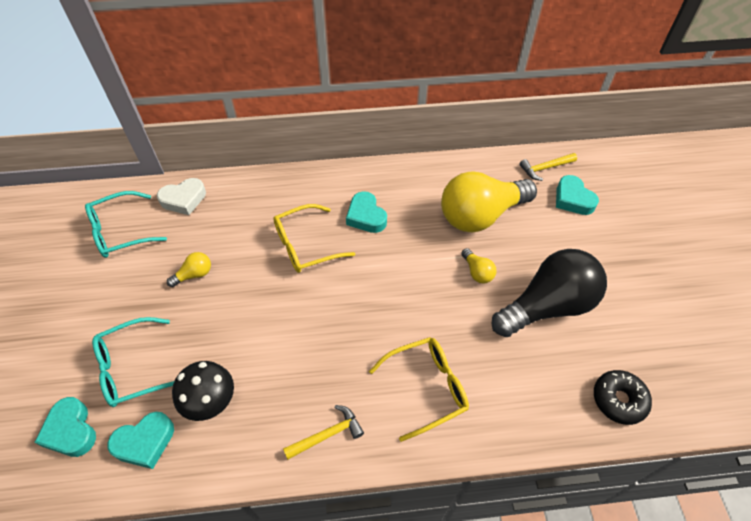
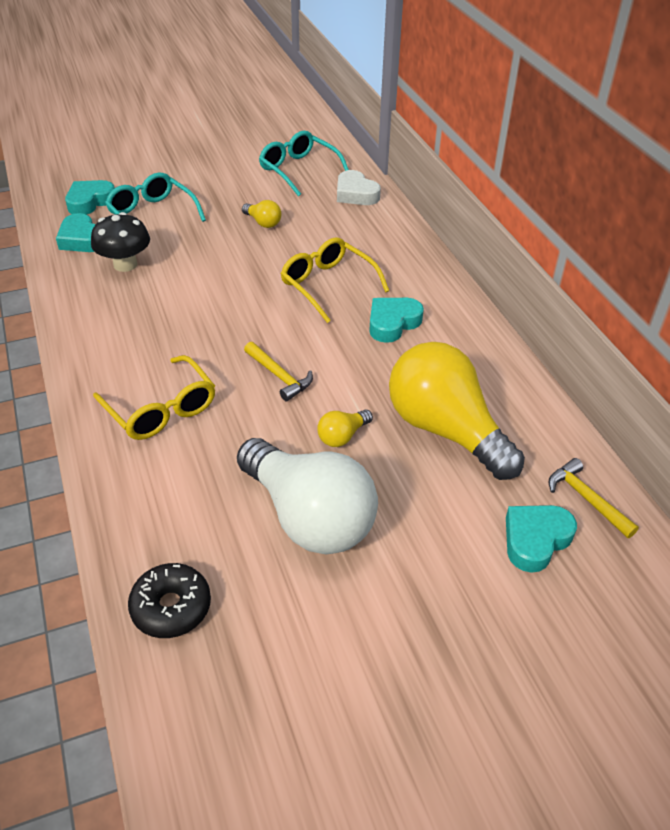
camera: 75 degrees right, 10 degrees down
(328, 434) = (98, 344): yellow hammer -> yellow hammer (279, 376)
(547, 306) = (309, 517): black light bulb -> white light bulb

